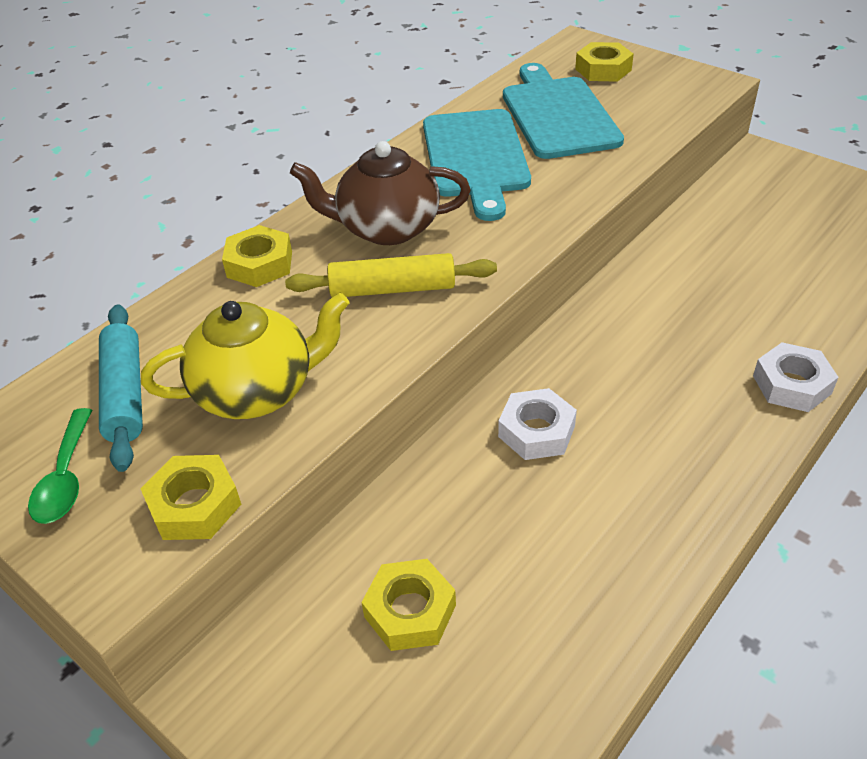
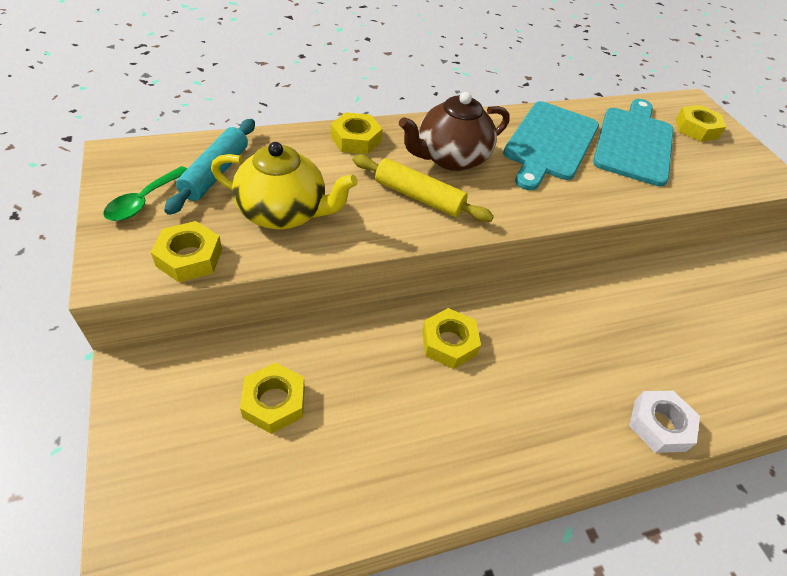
camera: 25 degrees right, 5 degrees up
(386, 228) = (450, 158): brown teapot -> brown teapot turned 60 degrees counterclockwise
(536, 431) = (449, 343): white nut -> yellow nut

